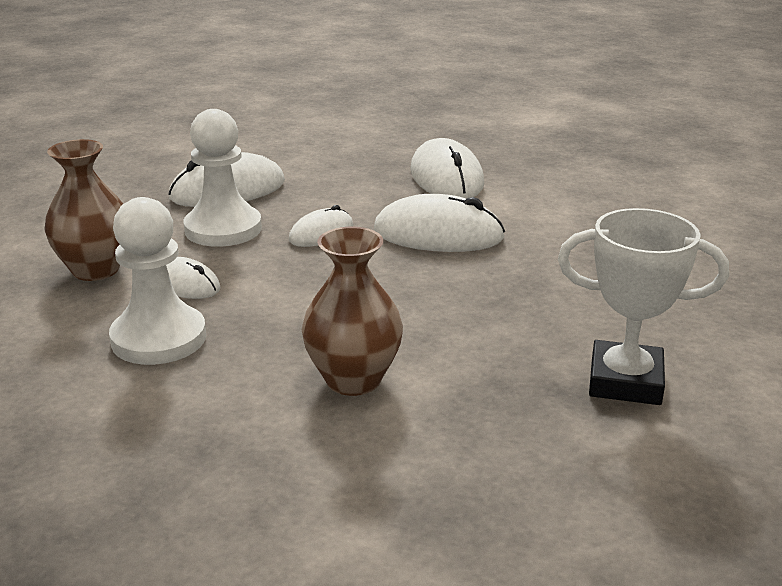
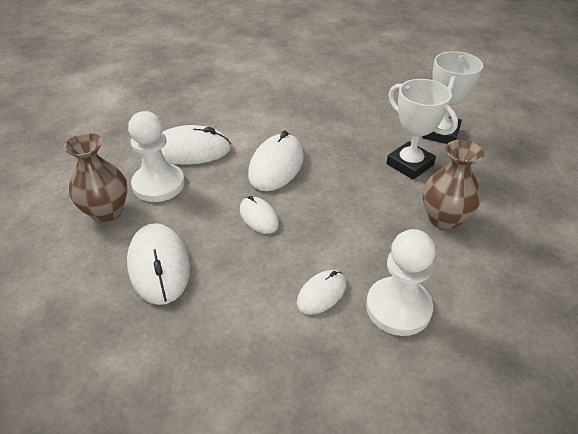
camera: 80 degrees left, 15 degrees up
(95, 270) = (287, 354): brown vase -> brown vase (107, 212)
(223, 229) = (234, 270): white pawn -> white pawn (158, 184)
(497, 346) = (409, 164): none -> white trophy

